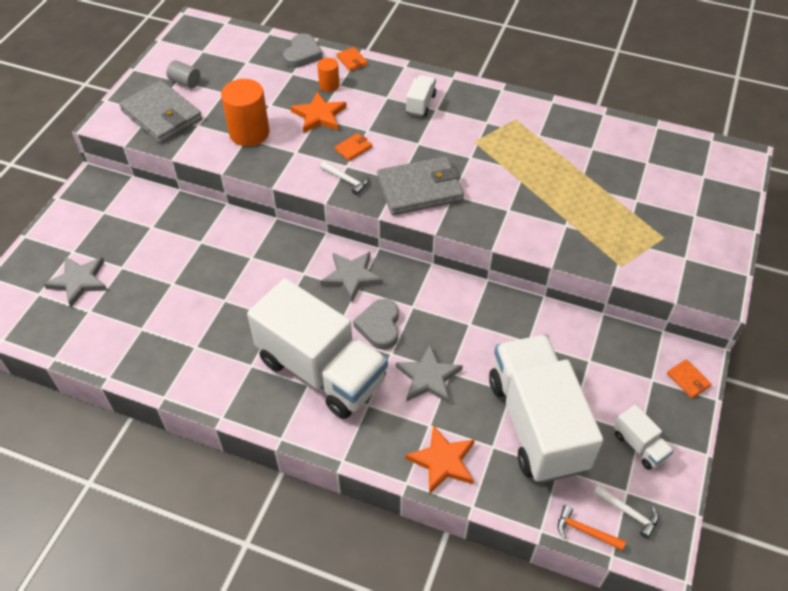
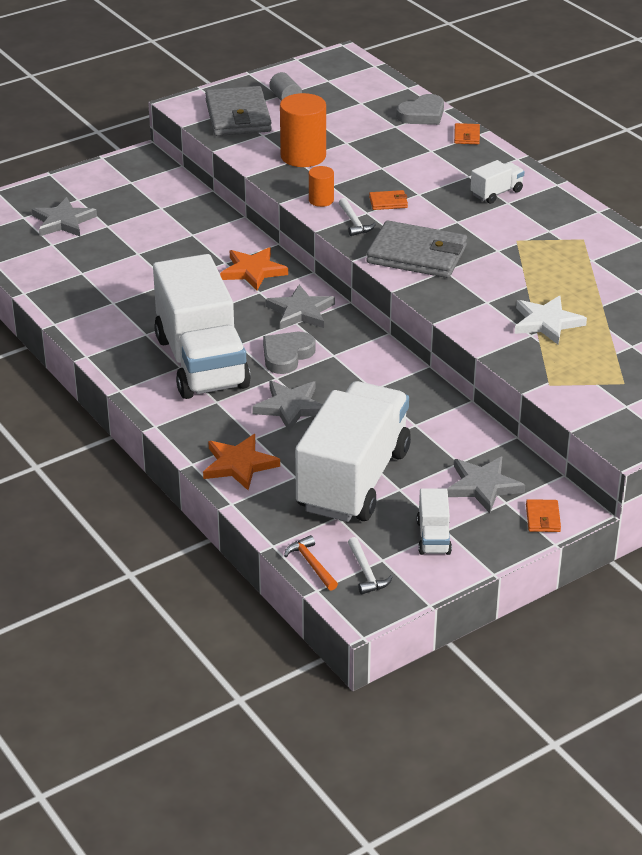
camera: 35 degrees right, 15 degrees down
(319, 115) = (384, 166): orange star -> orange star (253, 271)
(329, 85) = (421, 147): orange cylinder -> orange cylinder (321, 200)
(565, 208) = (546, 322): none -> white star
(625, 374) = (483, 486): none -> grey star

